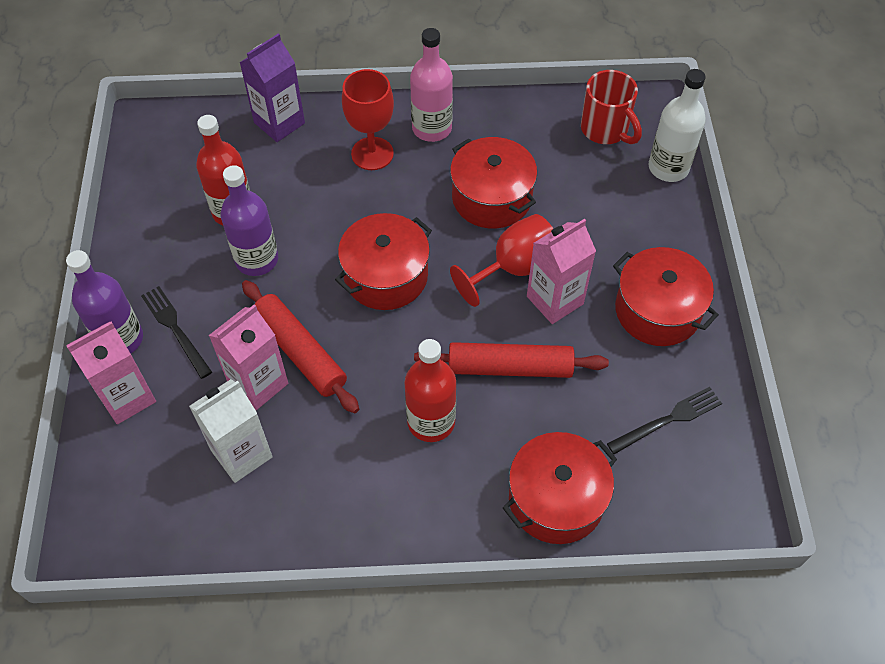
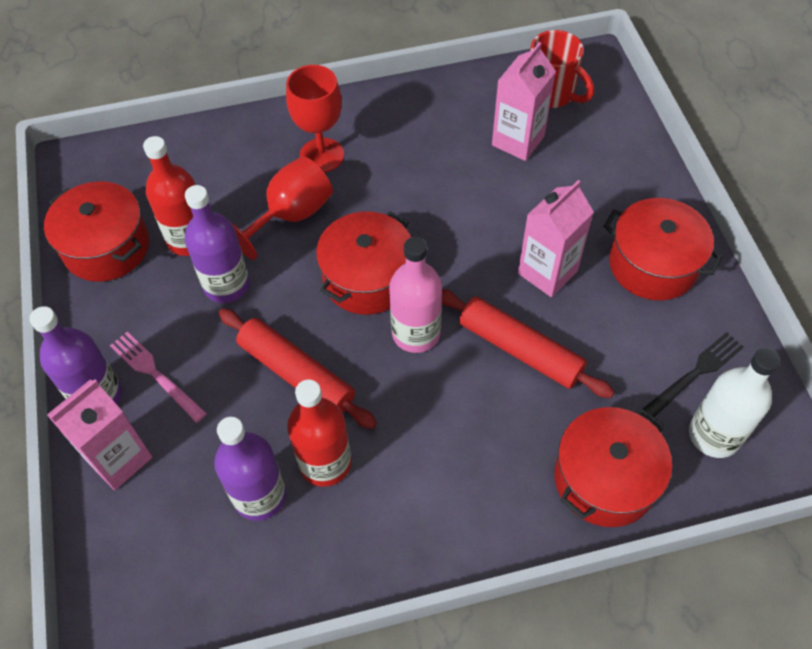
camera: 10 degrees left, 0 degrees up
(175, 329) = (155, 374): black fork -> pink fork
(241, 454) = (260, 496): white carton -> purple bottle
(258, 383) = (259, 416): pink carton -> pink carton (518, 141)
(279, 123) = (216, 140): purple carton -> none
(431, 421) = (453, 422): red bottle -> red bottle (325, 463)
(432, 128) = (376, 120): pink bottle -> pink bottle (416, 333)
(492, 198) = (456, 179): red pot -> red pot (106, 247)
(510, 367) = (520, 349): red rolling pin -> red rolling pin turned 45 degrees clockwise
(514, 268) = (498, 247): red goblet -> red goblet (291, 215)
(668, 168) = (623, 121): white bottle -> white bottle (714, 435)

